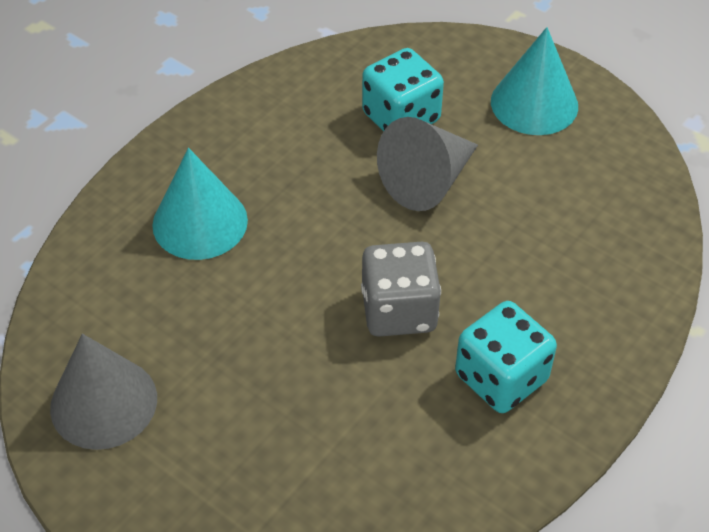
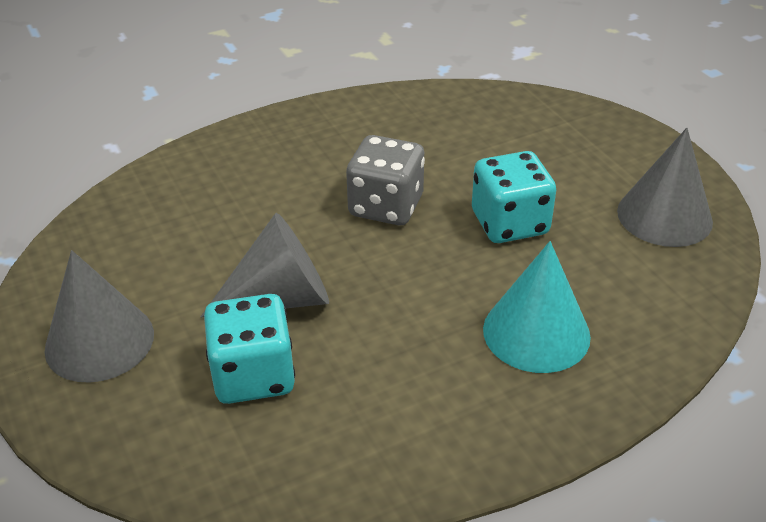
camera: 155 degrees left, 10 degrees down
(501, 378) = (340, 147): turquoise dice -> turquoise dice (509, 223)
(534, 103) = (99, 341): turquoise cone -> grey cone

